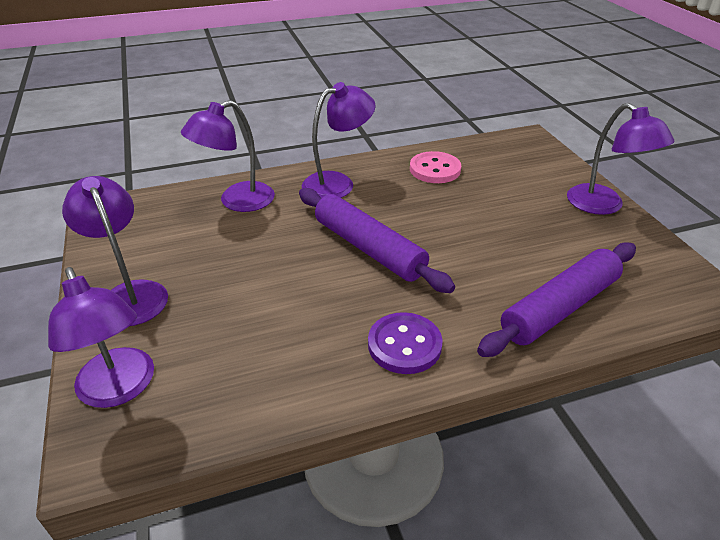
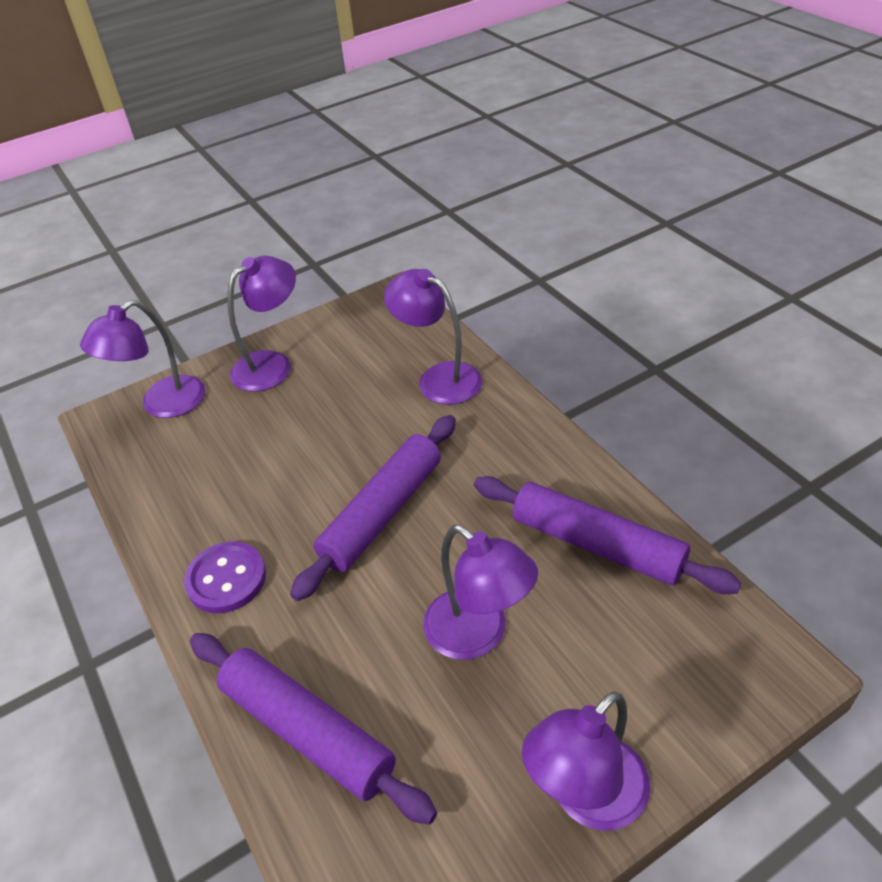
camera: 80 degrees right, 5 degrees up
(338, 183) = (513, 450): purple lamp -> purple lamp (478, 635)
(435, 169) = (597, 545): pink button -> purple rolling pin

